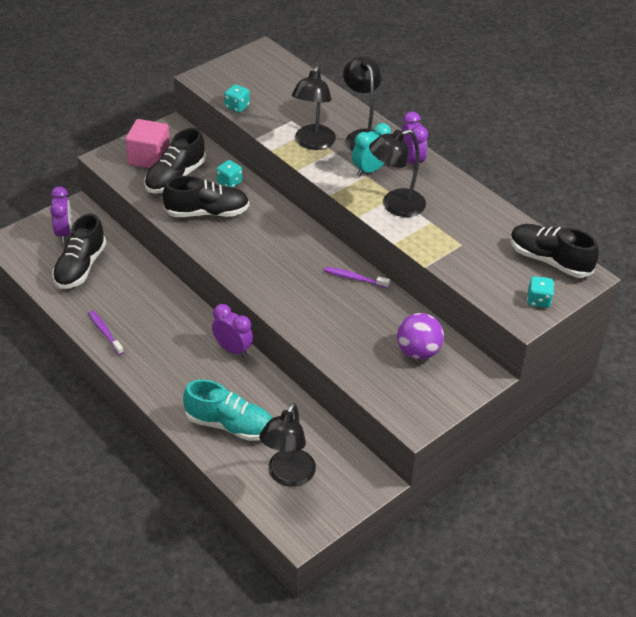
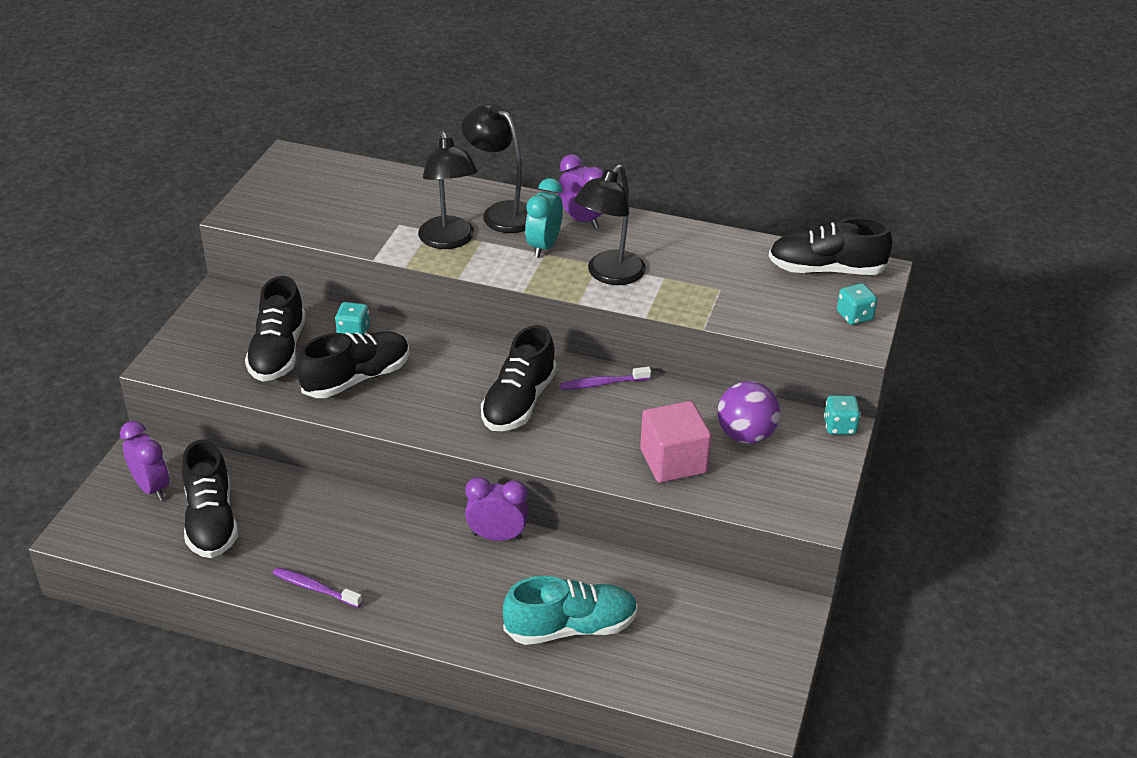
camera: 30 degrees left, 5 degrees down
(149, 158) = (222, 341): pink cube -> pink cube (673, 461)
(237, 107) = (316, 231): turquoise dice -> turquoise dice (839, 426)
(287, 476) = (690, 654): black lamp -> none
(291, 268) = (519, 402): none -> black shoe

